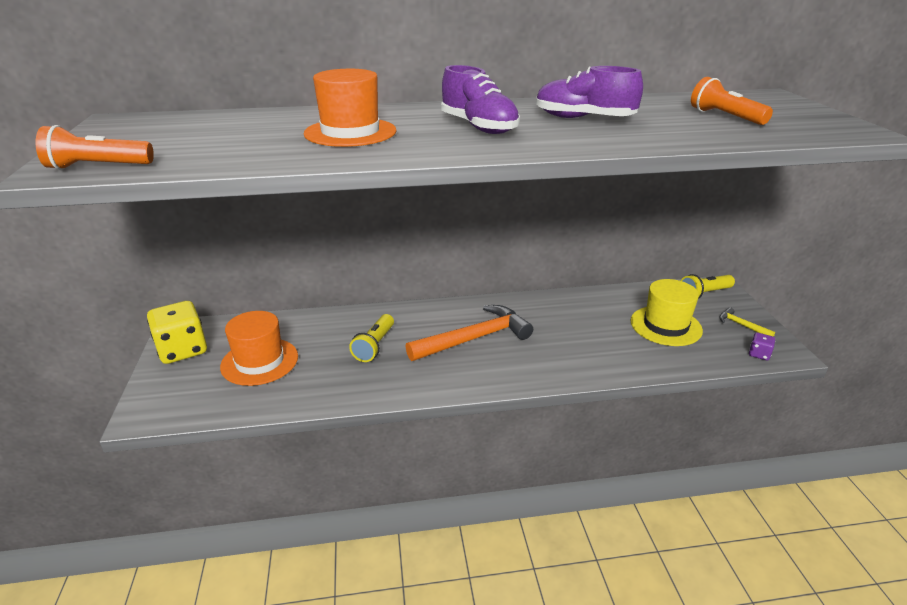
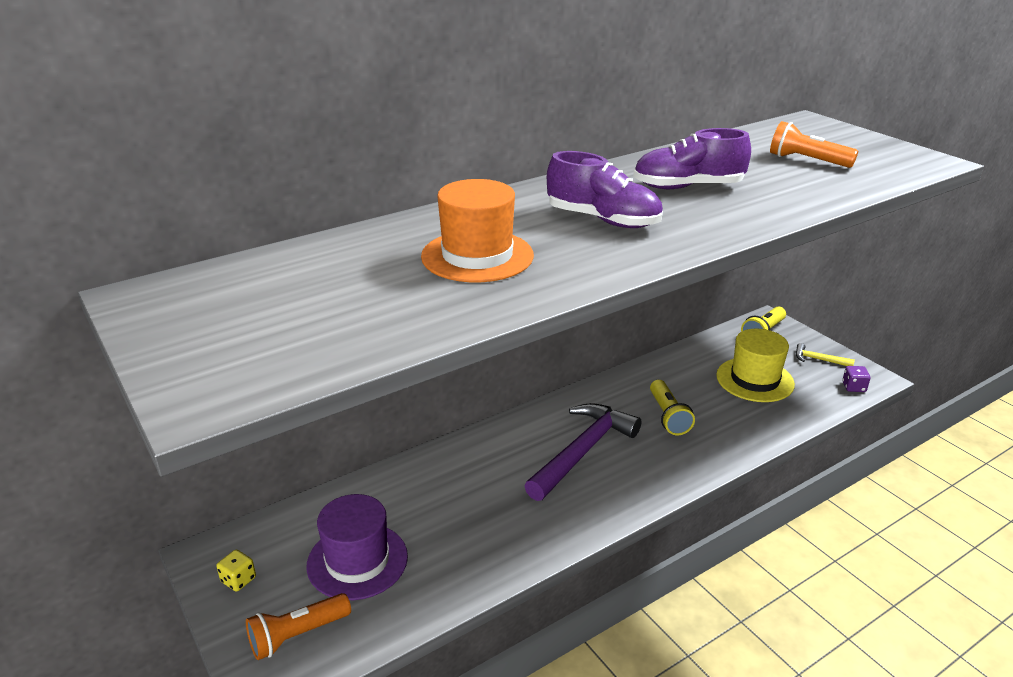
camera: 25 degrees left, 0 degrees up
(98, 167) = (248, 381): orange flashlight -> orange flashlight (297, 635)
(182, 350) = (238, 580): yellow dice -> yellow dice, size x0.44
(259, 361) = (357, 561): orange hat -> purple hat
(374, 346) = (480, 495): yellow flashlight -> yellow flashlight (668, 416)
(474, 338) = (582, 451): orange hammer -> purple hammer

